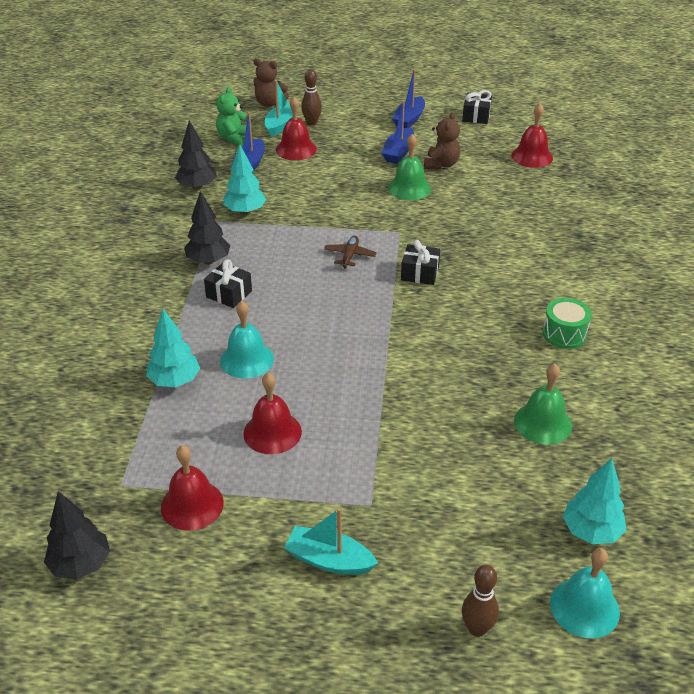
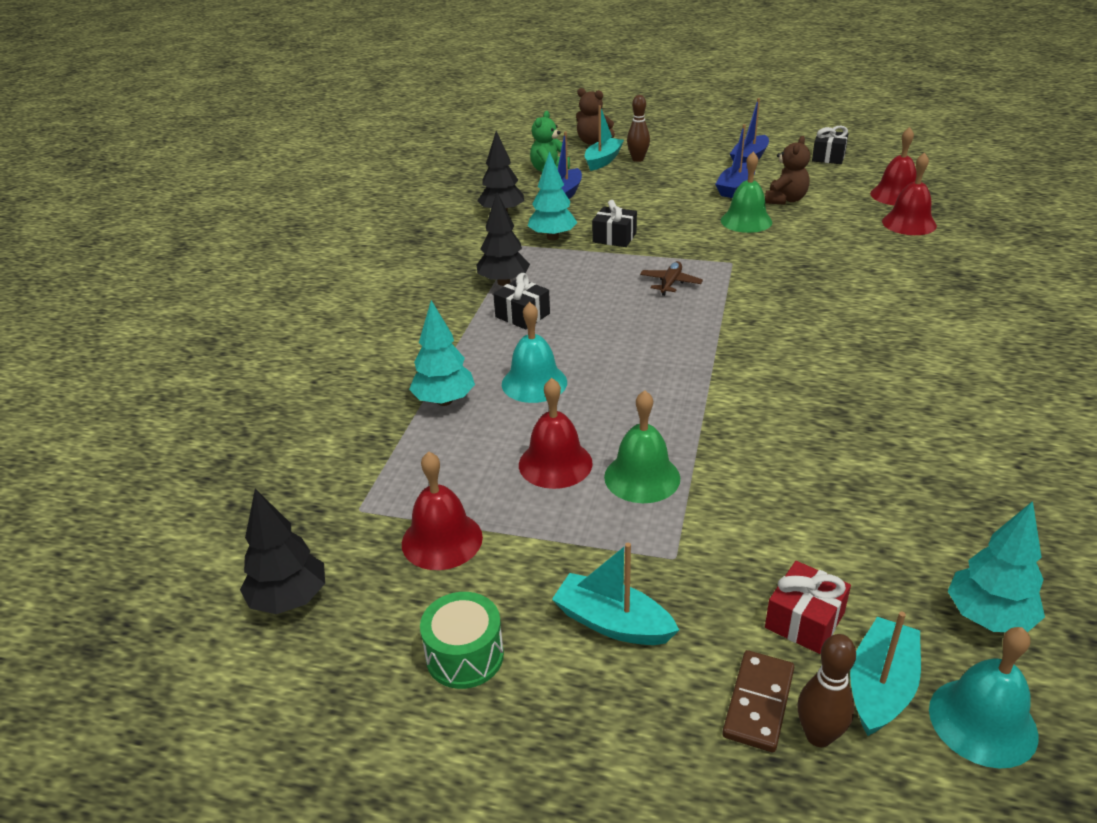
camera: 10 degrees right, 5 degrees down
(296, 149) = (617, 182): red bell -> red bell (909, 223)
(420, 273) = (754, 304): black gift -> black gift (614, 237)
(436, 610) = (759, 703): none -> brown domino
(465, 545) = (804, 620): none -> red gift
(518, 589) = (881, 687): none -> turquoise boat
(543, 423) = (914, 476): green bell -> green bell (642, 477)
(564, 334) = (941, 376): green drum -> green drum (465, 656)

